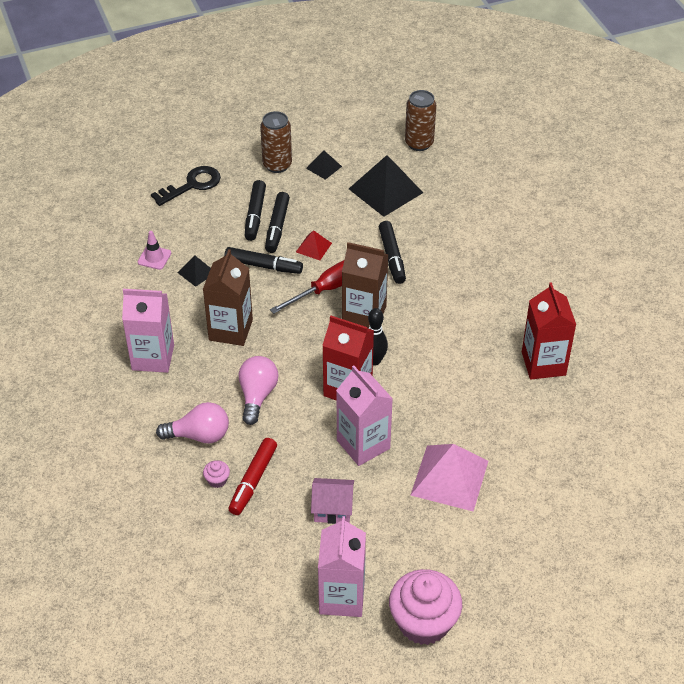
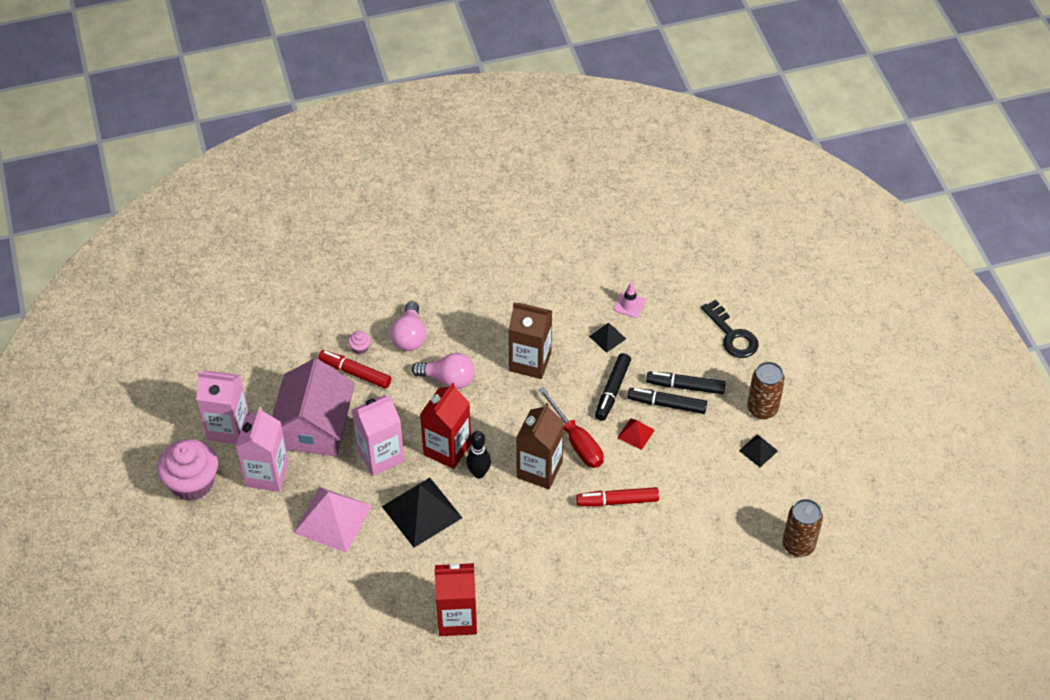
camera: 95 degrees right, 5 degrees up
(153, 357) = (503, 304): pink carton -> pink carton (267, 474)
(332, 509) = (315, 428): pink house -> pink house, size x1.99
(385, 190) = (719, 505): black pyramid -> black pyramid (422, 512)
(392, 257) = (618, 501): black marker -> red marker

